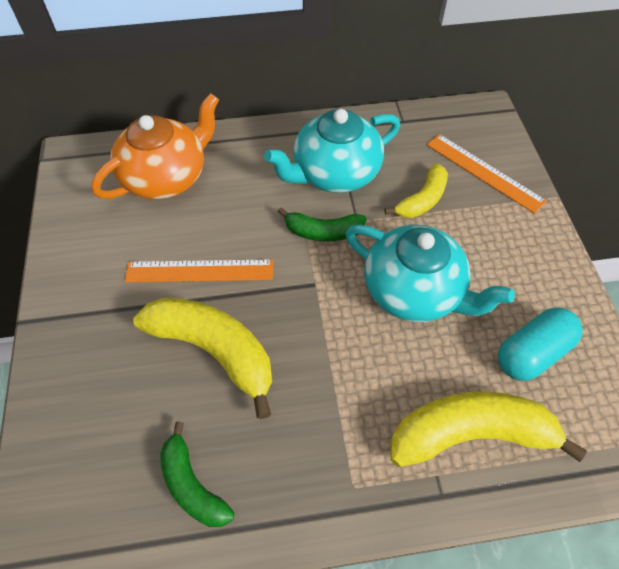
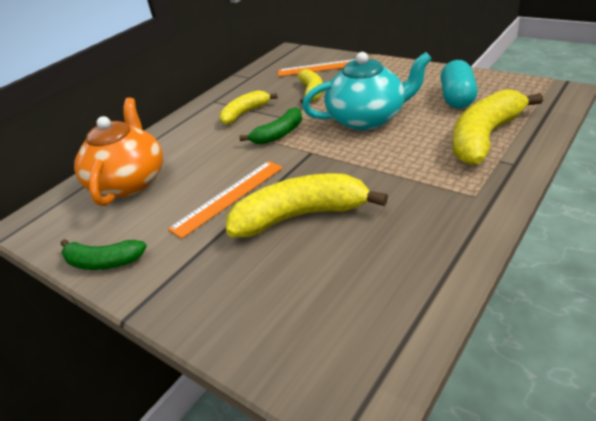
camera: 40 degrees left, 20 degrees down
(192, 485) = (394, 272): green banana -> green banana (103, 262)
(335, 173) = (245, 113): turquoise teapot -> yellow banana

